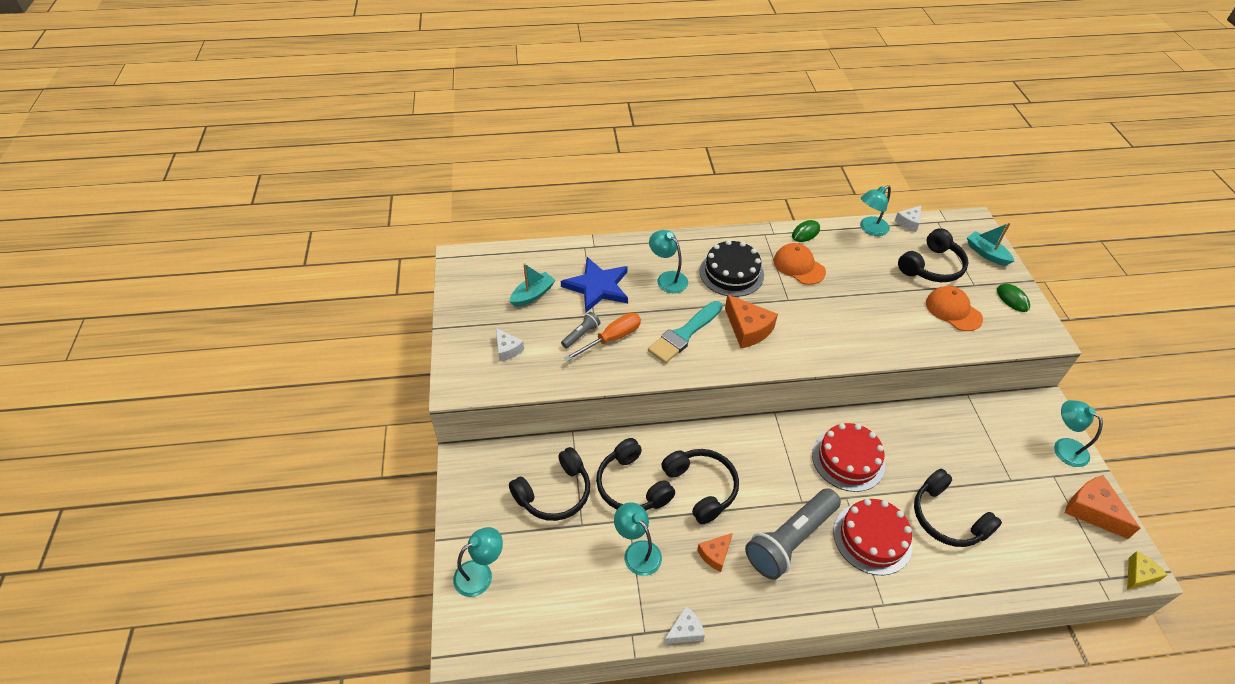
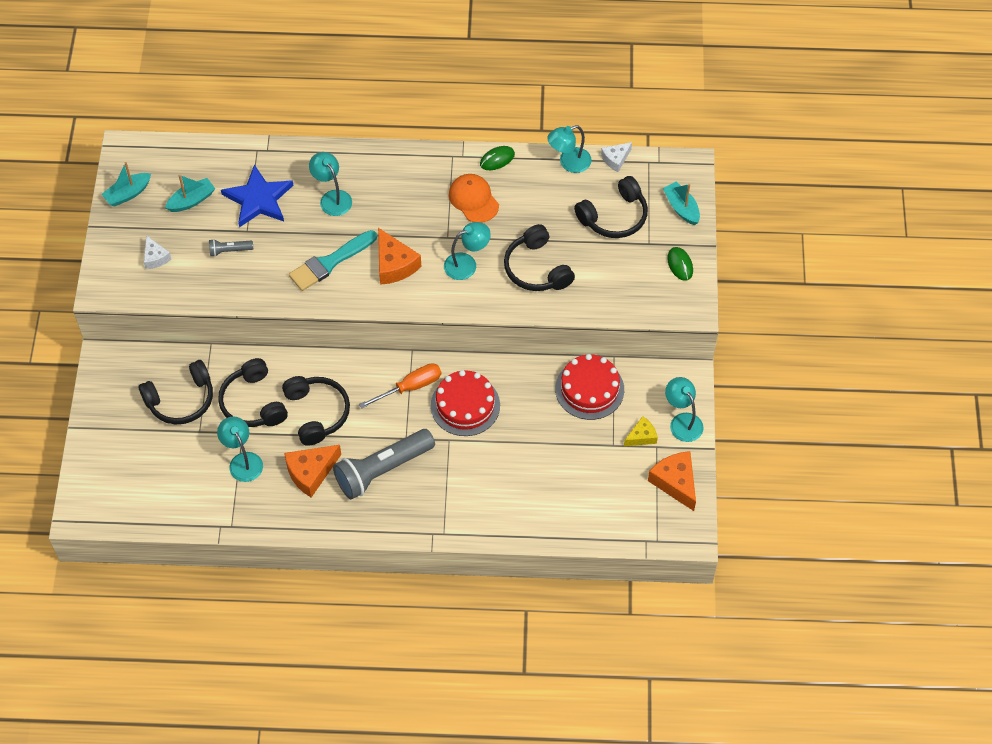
camera: 10 degrees right, 10 degrees up
(468, 295) = (128, 194): none -> turquoise boat
(480, 574) = (102, 460): turquoise lamp -> turquoise lamp (467, 264)
(581, 335) = (229, 250): grey flashlight -> grey flashlight turned 150 degrees counterclockwise
(611, 339) = (258, 258): orange screwdriver -> orange screwdriver (410, 387)
(685, 631) = (265, 530): white cheese -> none
(715, 554) = (311, 472): orange cheese -> orange cheese, size x1.66
(731, 273) = (400, 199): black cake -> none
(872, 538) = (457, 478): red cake -> red cake (589, 389)
(947, 518) = (534, 470): black headphones -> black headphones (537, 269)
(953, 310) = (611, 270): orange cap -> none
(1139, 575) = (685, 542): yellow cheese -> yellow cheese (641, 436)

